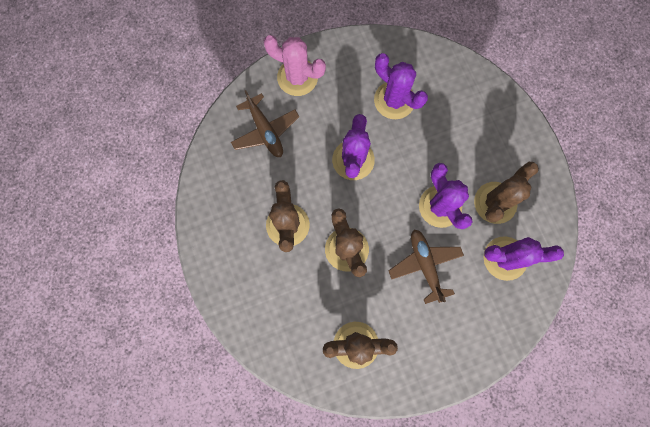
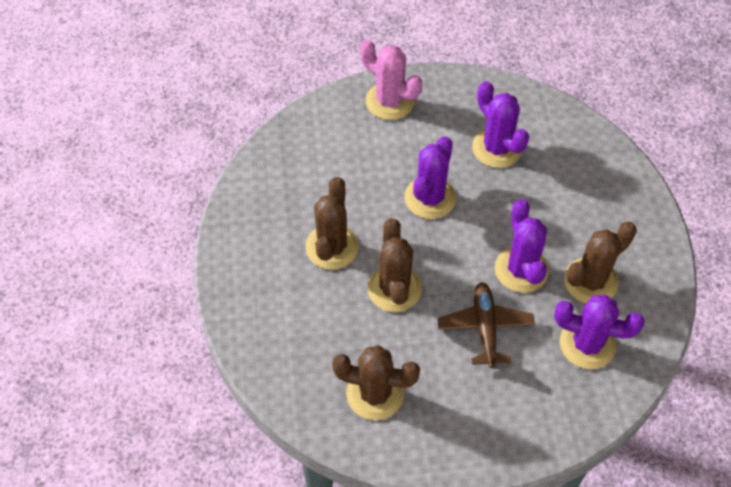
camera: 15 degrees right, 20 degrees down
(265, 131) = (336, 146): brown plane -> none

